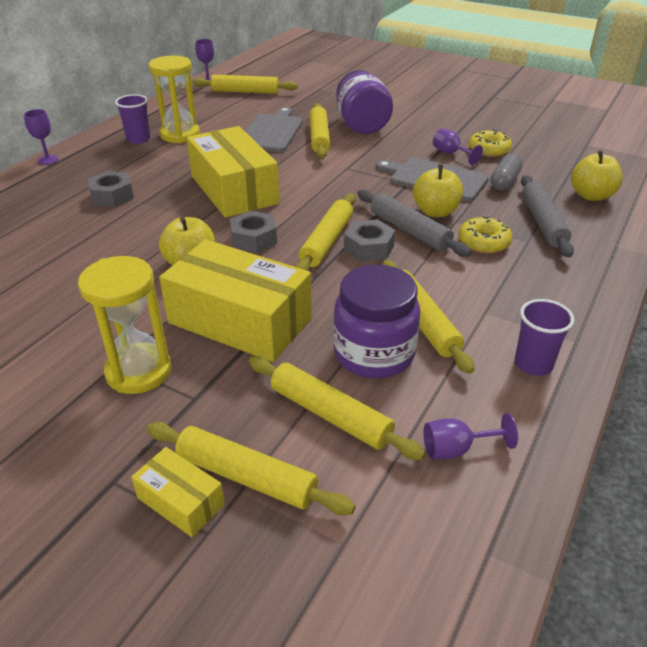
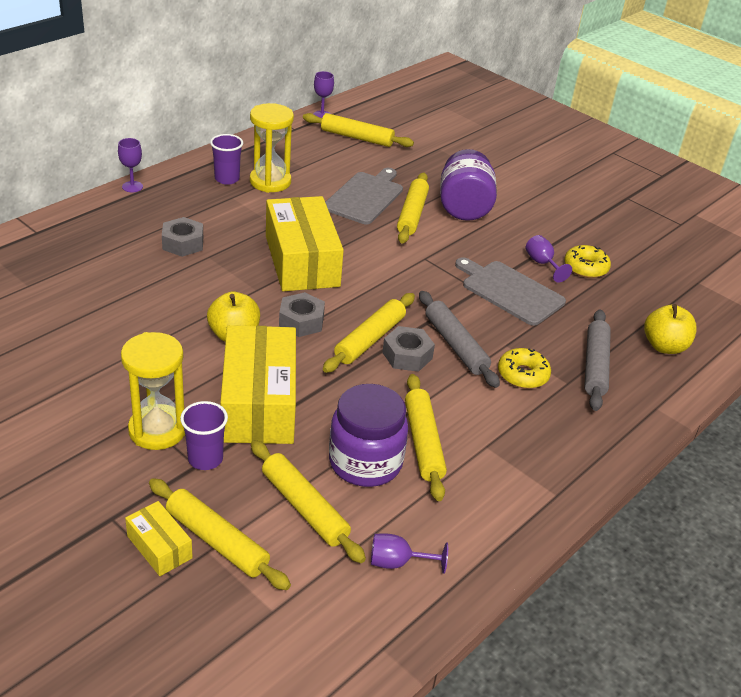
camera: 10 degrees right, 0 degrees up
(240, 320) = (259, 403): yellow box -> yellow box turned 45 degrees clockwise
(435, 212) = (492, 330): yellow apple -> none
(504, 181) = (582, 310): grey capsule -> none
(533, 364) = (504, 506): purple cup -> purple cup (205, 459)

